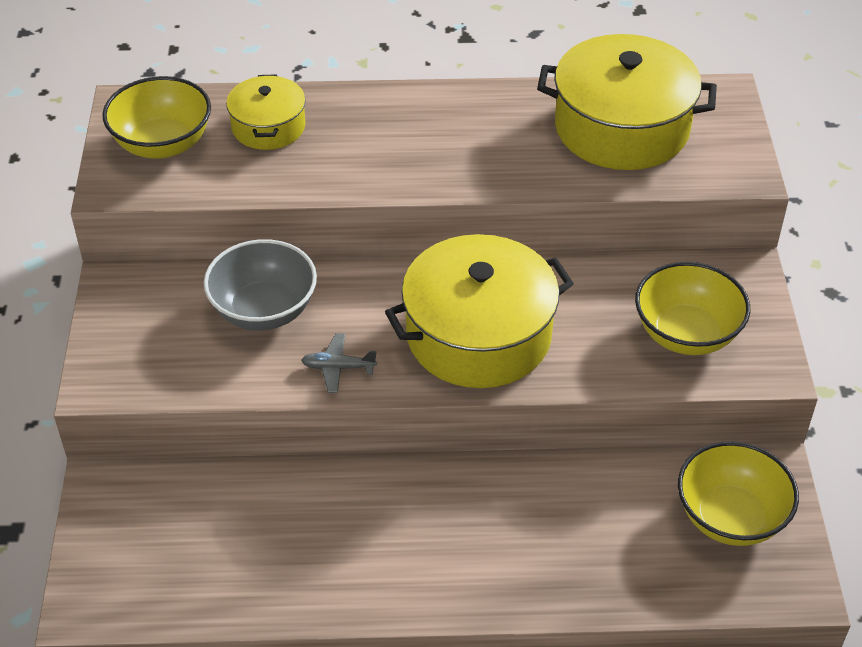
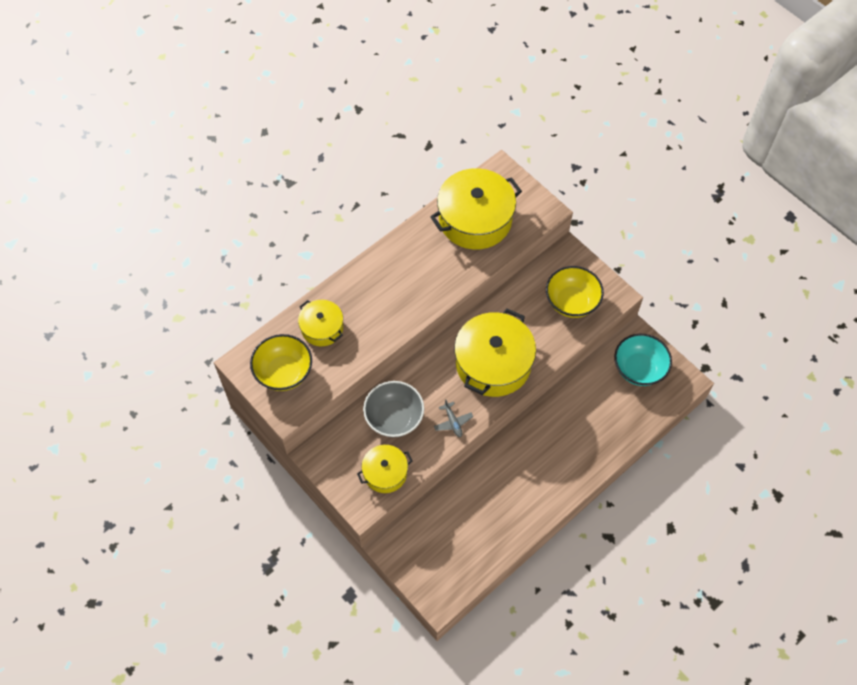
camera: 40 degrees left, 15 degrees up
(175, 365) = (385, 473): none -> yellow pot
(338, 368) = (453, 422): grey plane -> grey plane turned 75 degrees counterclockwise
(730, 517) = (639, 369): yellow bowl -> turquoise bowl

